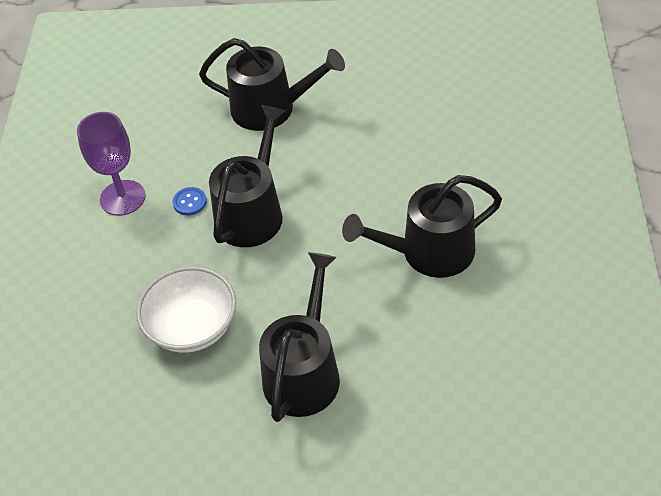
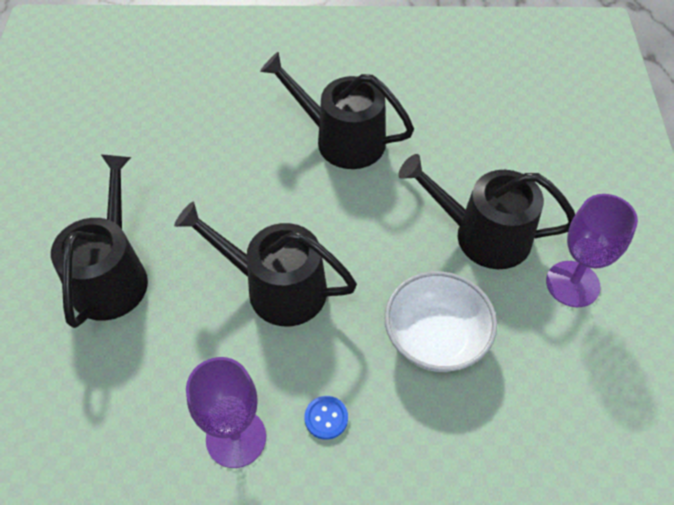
camera: 95 degrees left, 5 degrees up
(190, 202) = (253, 355): blue button -> blue button (326, 418)
(241, 448) = (572, 284): none -> purple goblet
(429, 252) = (342, 139): black watering can -> black watering can turned 135 degrees clockwise

